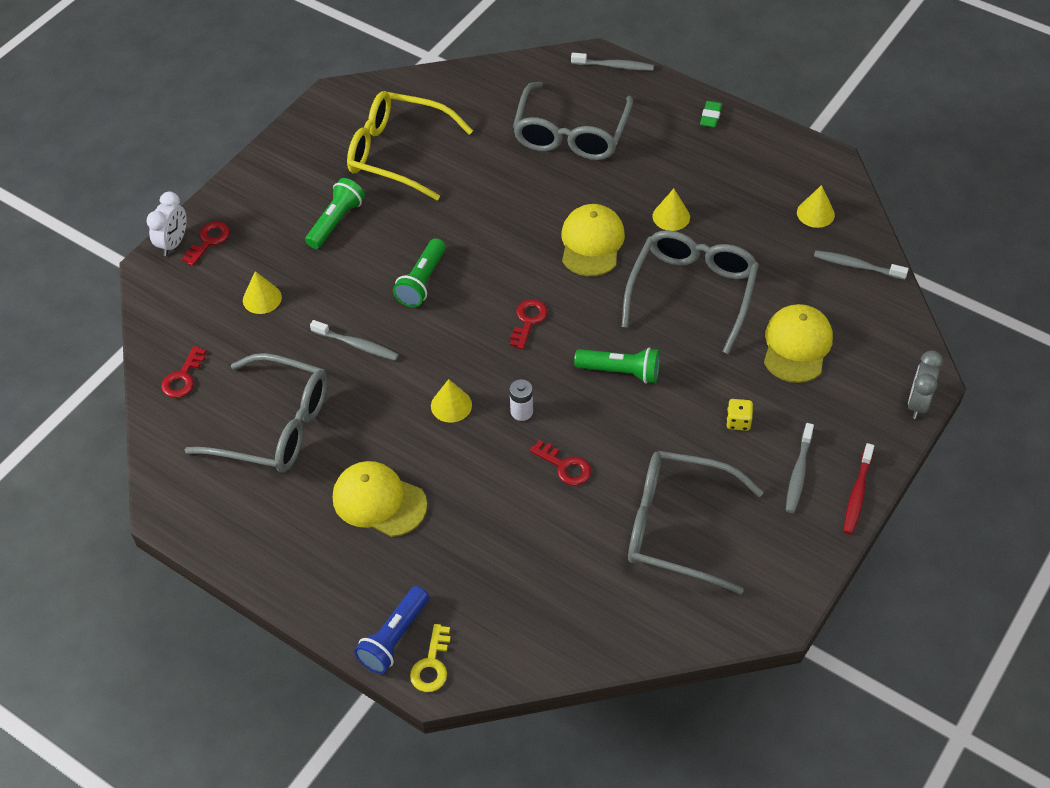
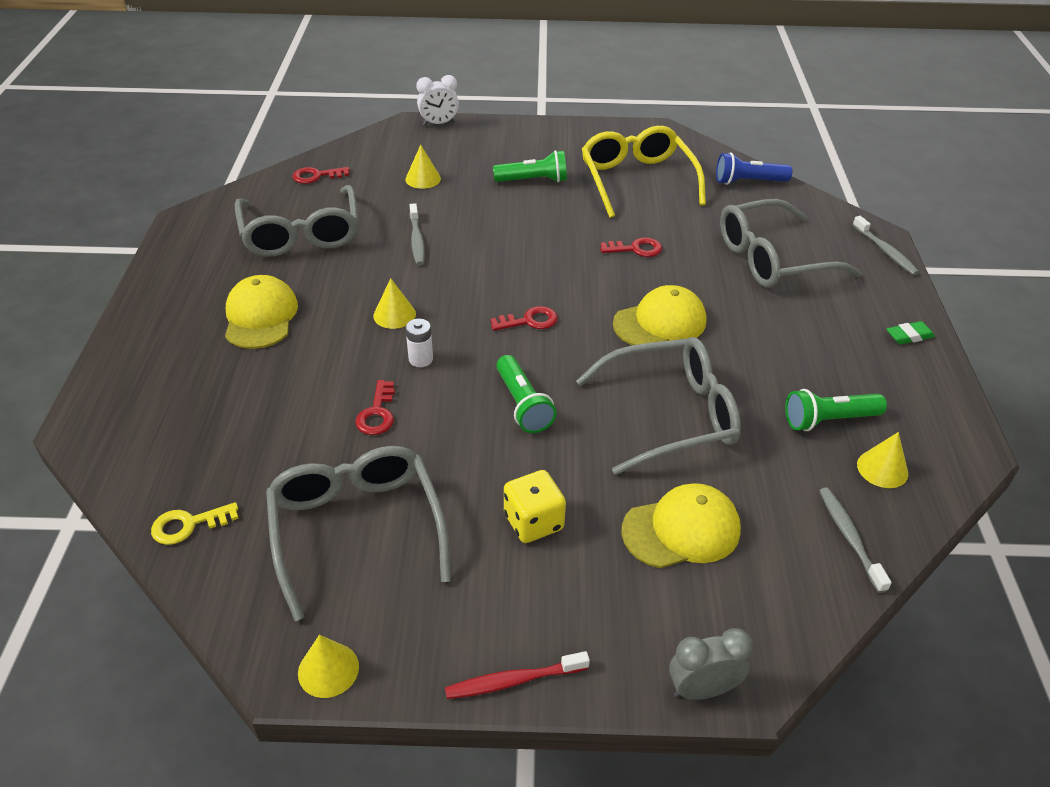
camera: 55 degrees right, 10 degrees down
(209, 241) = (456, 136): red key -> red key (636, 249)
(394, 638) = (116, 384): blue flashlight -> blue flashlight (748, 182)
(422, 282) = (515, 245): green flashlight -> green flashlight (828, 420)
(431, 665) = (96, 419): yellow key -> yellow key (188, 525)
(671, 216) = (750, 360): yellow cone -> yellow cone (328, 669)
(738, 421) = (533, 522): yellow dice -> yellow dice, size x1.62
(798, 473) = (502, 607): grey toothbrush -> none

